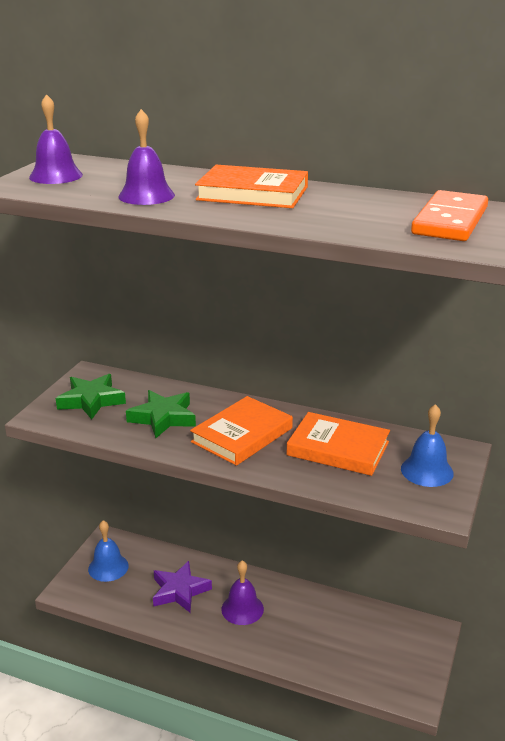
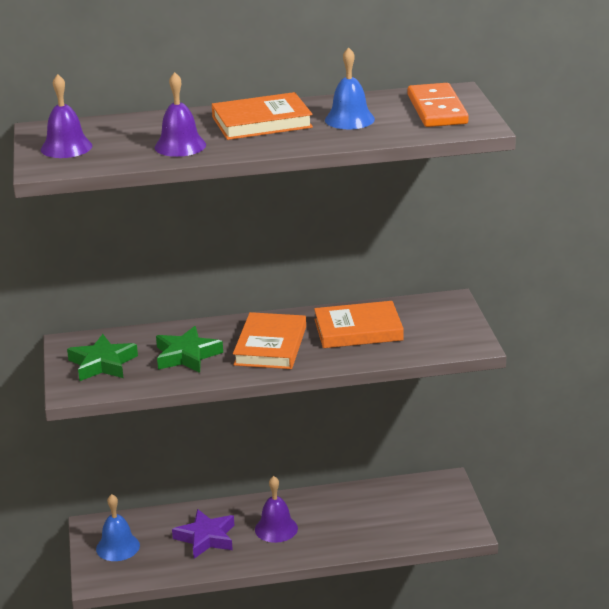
camera: 30 degrees left, 0 degrees up
(427, 471) = (440, 323): blue bell -> blue bell (349, 119)

